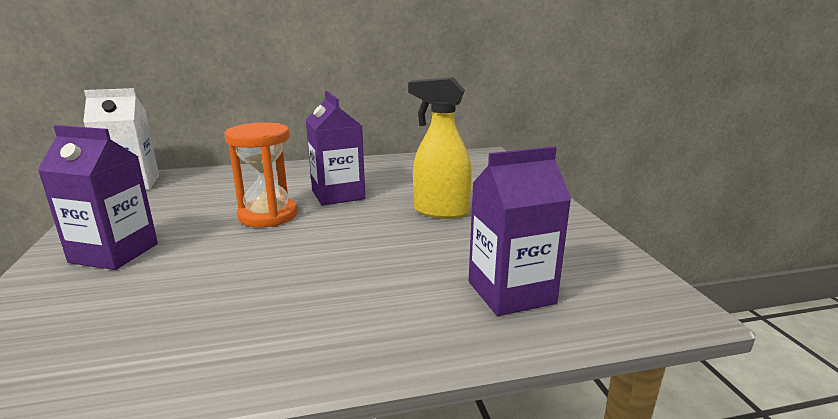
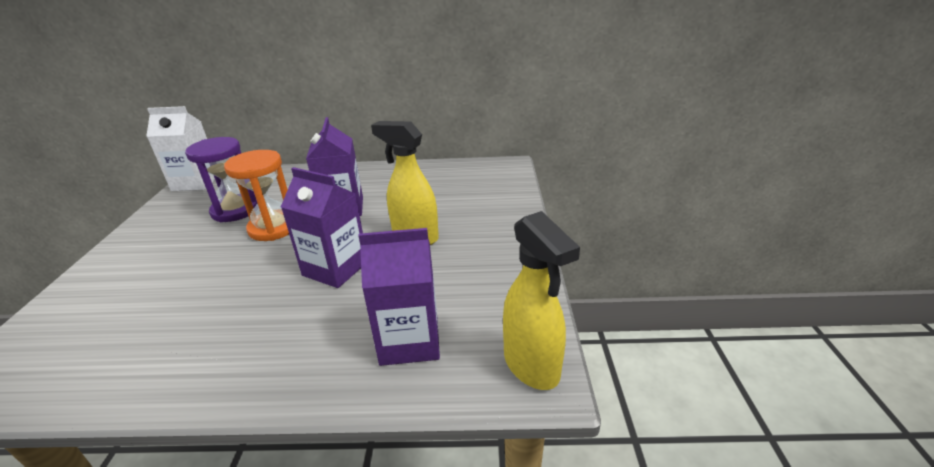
camera: 15 degrees right, 10 degrees up
(114, 253) = (145, 257): purple carton -> purple carton (335, 268)
(205, 204) = (235, 210): none -> purple hourglass
(653, 297) = (532, 366): none -> yellow spray bottle

